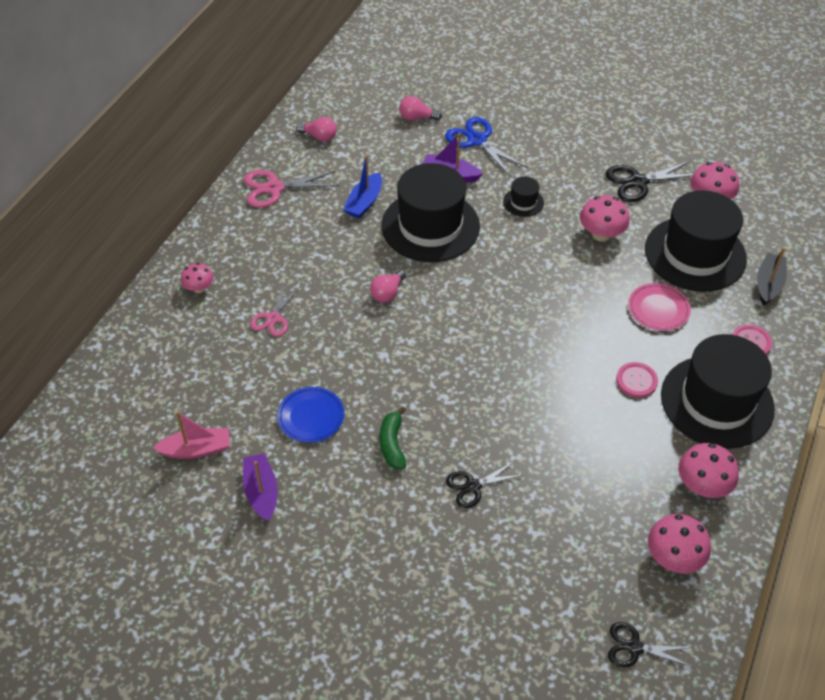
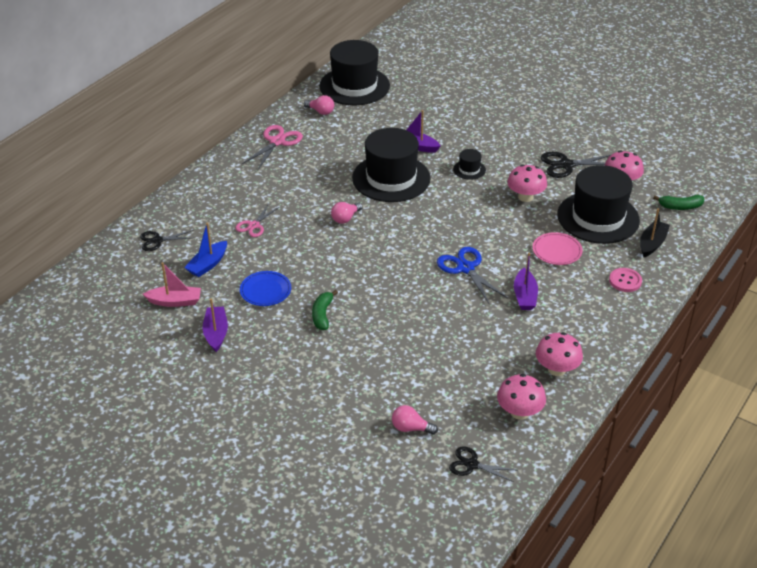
camera: 10 degrees right, 10 degrees down
(199, 288) = (203, 200): pink mushroom -> none
(274, 188) = (277, 142): pink scissors -> pink scissors turned 120 degrees clockwise
(364, 202) = (344, 158): blue boat -> blue boat (208, 264)
(417, 118) = (400, 106): pink light bulb -> pink light bulb (411, 428)
(473, 486) = (376, 348): black scissors -> black scissors (157, 240)
(477, 140) = (444, 125): blue scissors -> blue scissors (466, 268)
(636, 381) = (525, 296): pink button -> purple boat
(717, 401) = (585, 316): black hat -> black hat (354, 86)
(787, 227) = (680, 207): none -> green banana

